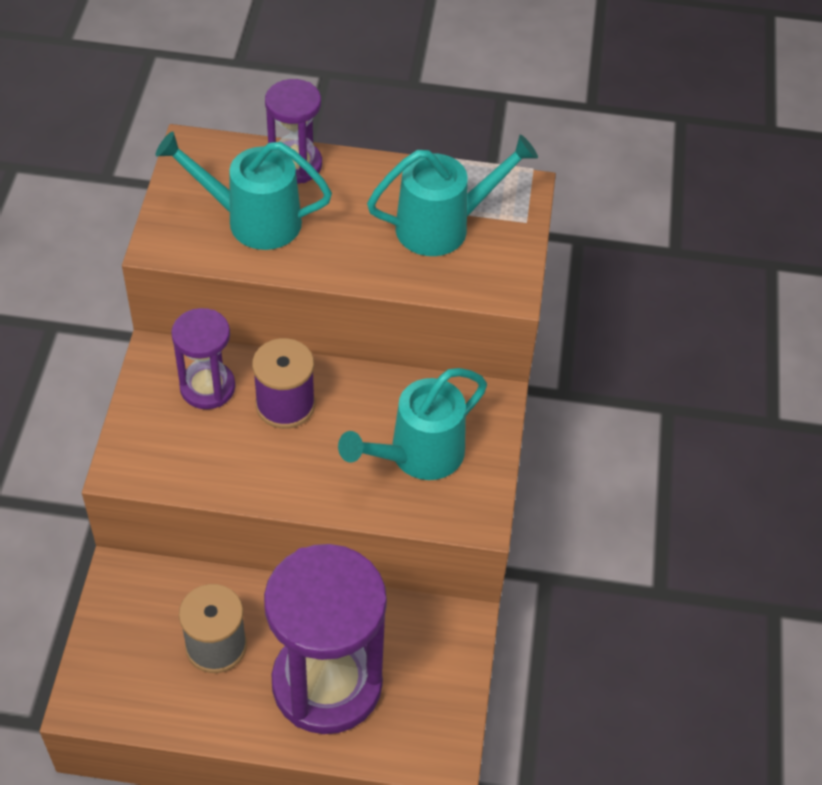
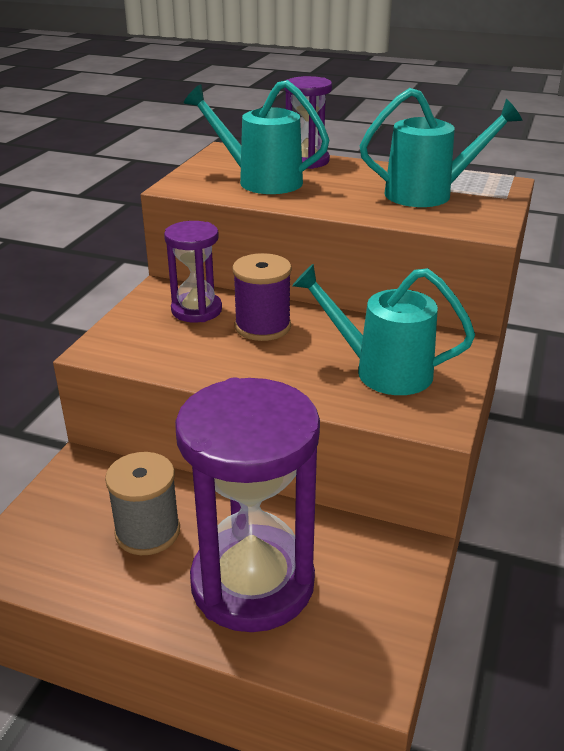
camera: 15 degrees right, 20 degrees down
(417, 455) = (382, 371): turquoise watering can -> turquoise watering can turned 45 degrees clockwise

